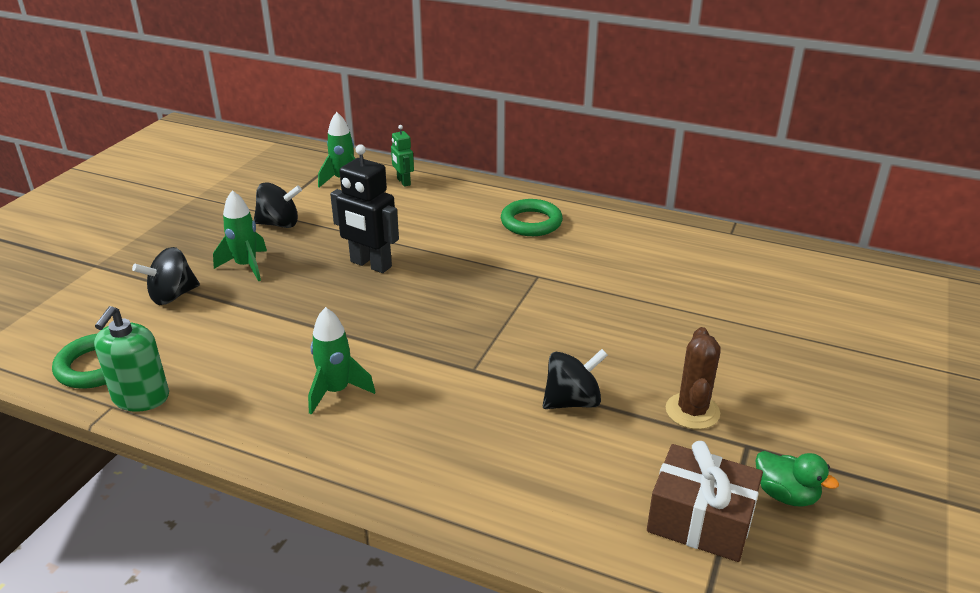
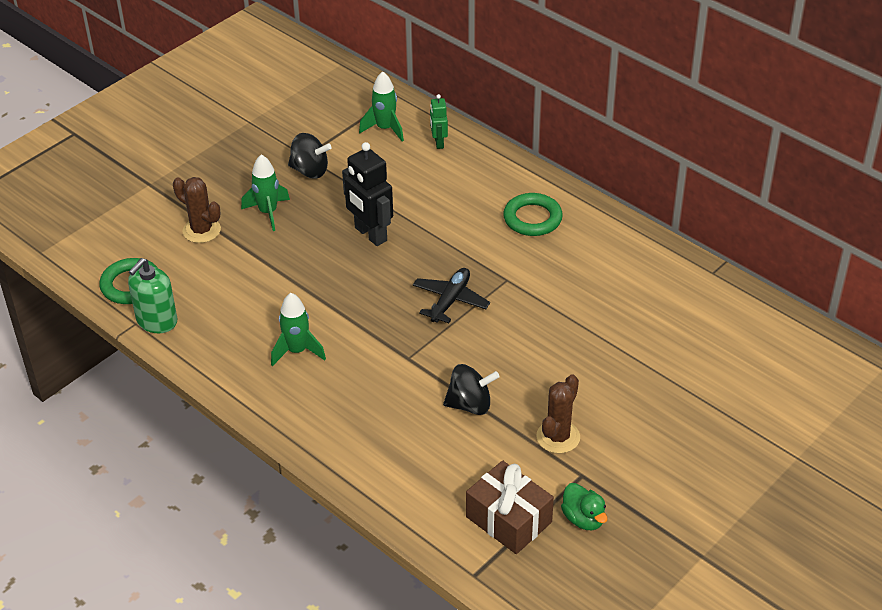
camera: 20 degrees right, 10 degrees up
(172, 296) = (201, 230): black spinning top -> brown cactus
(489, 306) = (450, 301): none -> black plane

